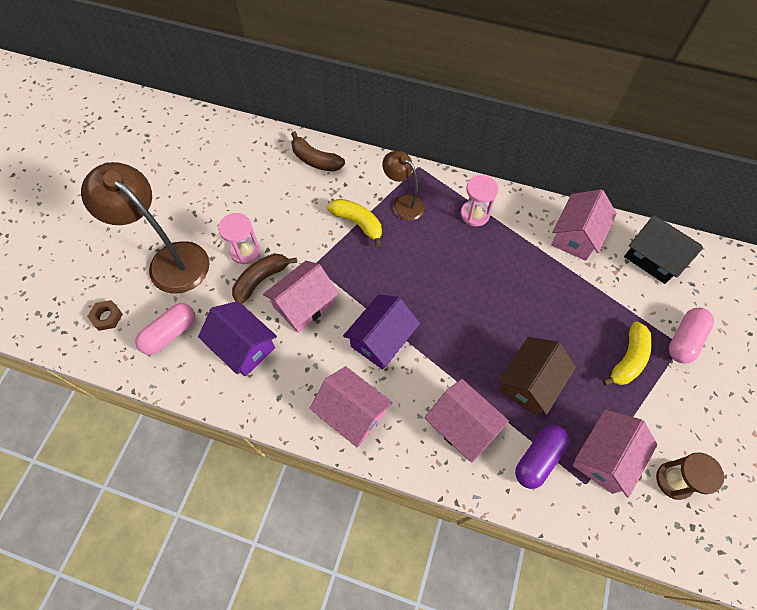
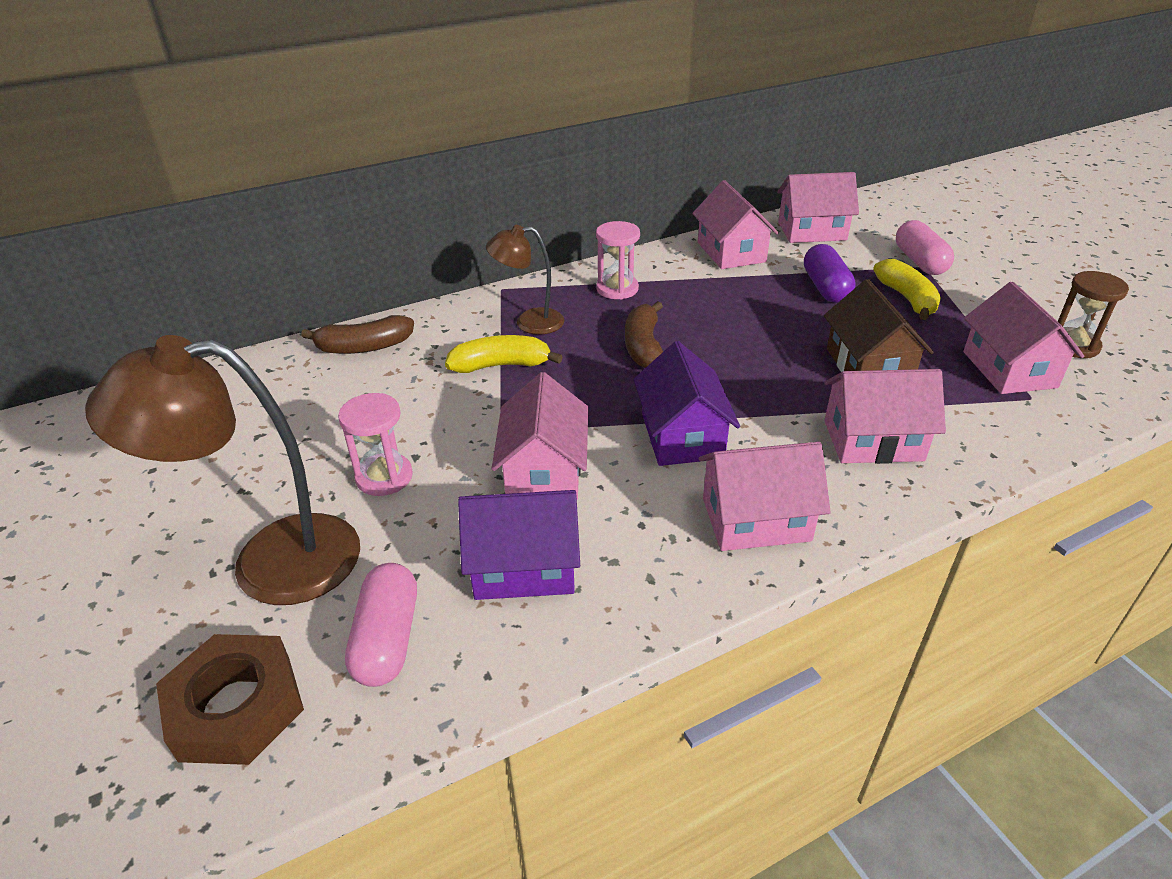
camera: 45 degrees left, 25 degrees down
(107, 317) = (236, 707): brown nut -> brown nut, size x1.91
(261, 280) = (450, 487): brown banana -> brown banana (644, 346)
(538, 458) = (970, 411): purple capsule -> purple capsule (825, 288)
(653, 258) = (812, 231): black house -> pink house

